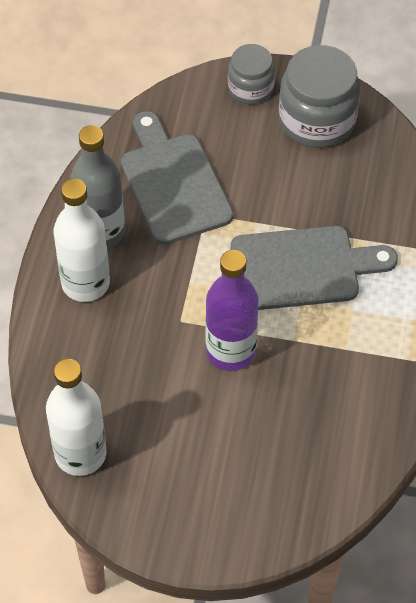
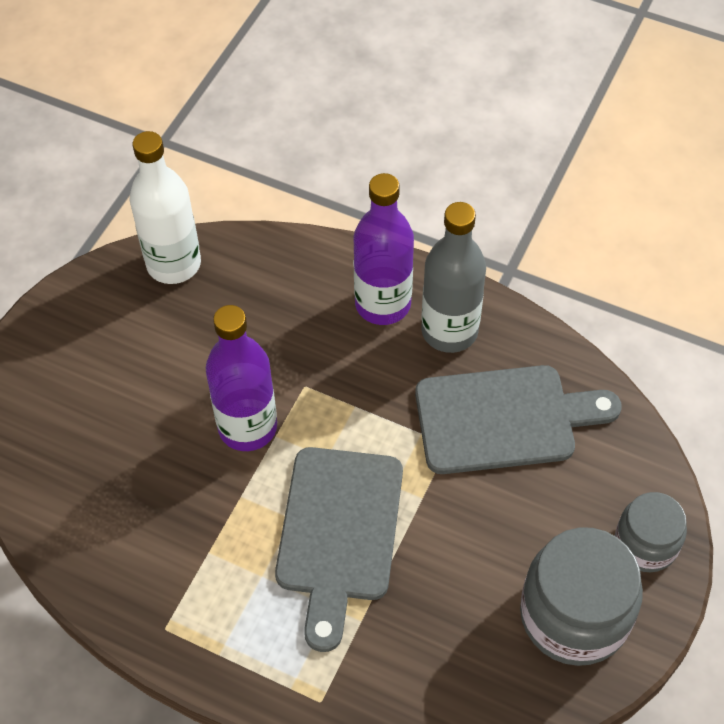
camera: 105 degrees right, 0 degrees up
(85, 283) = (383, 304): white bottle -> purple bottle

